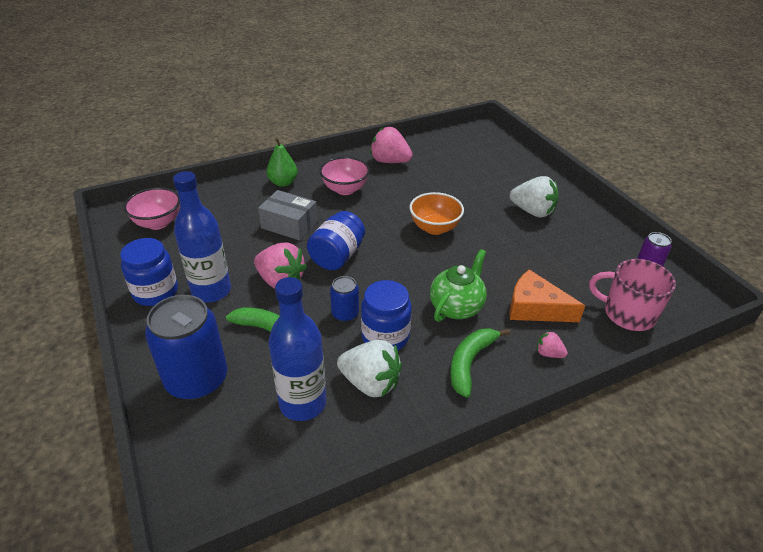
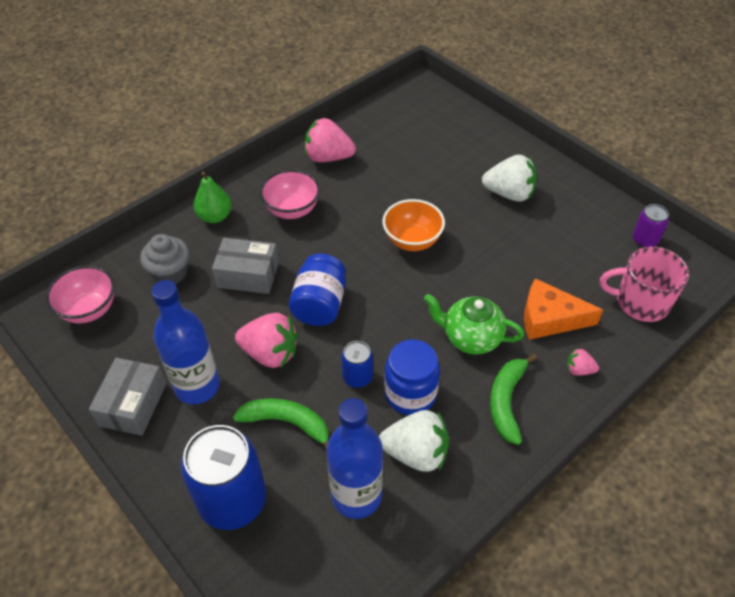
camera: 15 degrees left, 10 degrees up
(155, 292) = (133, 405): blue jar -> grey box
(230, 212) = (170, 273): none -> grey cupcake
(456, 307) = (470, 338): green teapot -> green teapot turned 90 degrees counterclockwise

